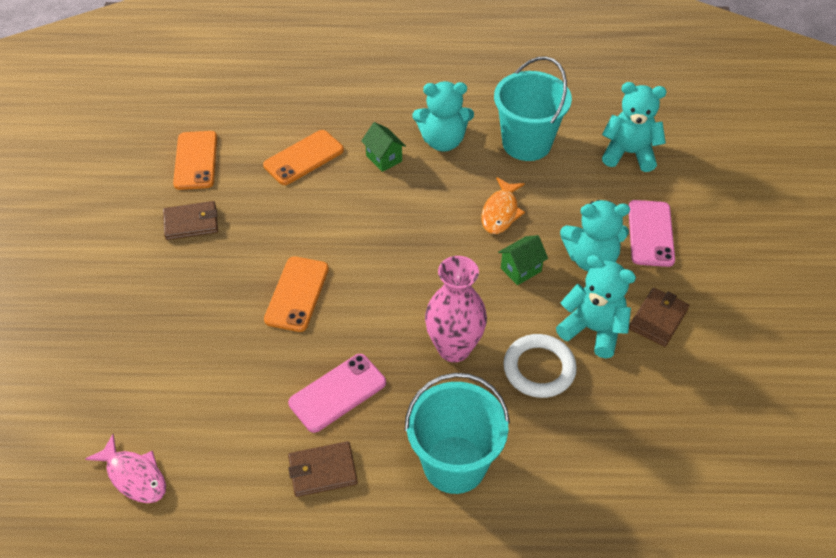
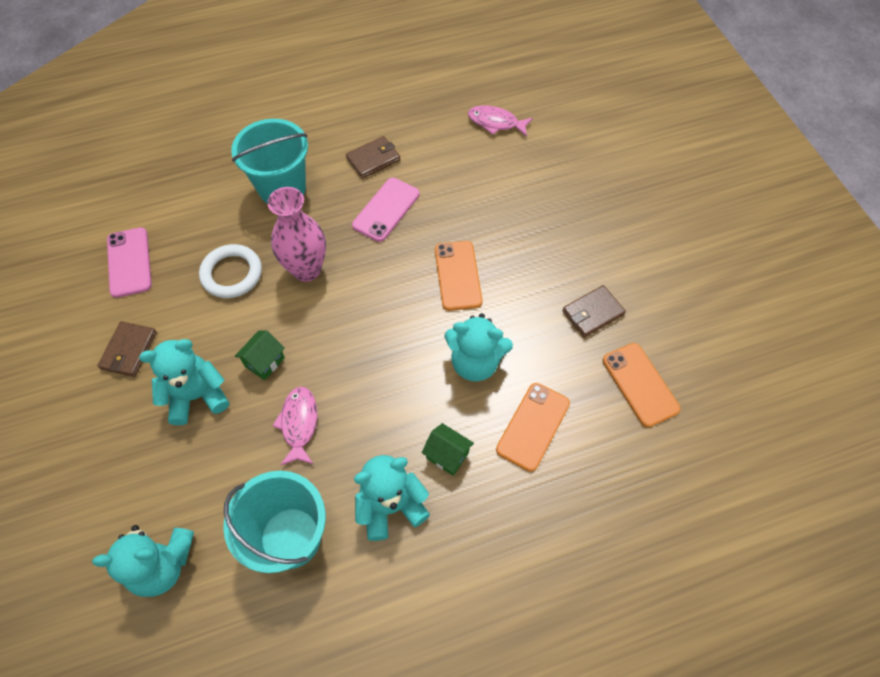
camera: 160 degrees right, 10 degrees up
(501, 212) = (299, 424): orange fish -> pink fish
(593, 329) = (189, 322): turquoise teddy bear -> turquoise teddy bear (475, 362)
(650, 233) = (135, 448): pink phone -> pink phone (129, 262)

